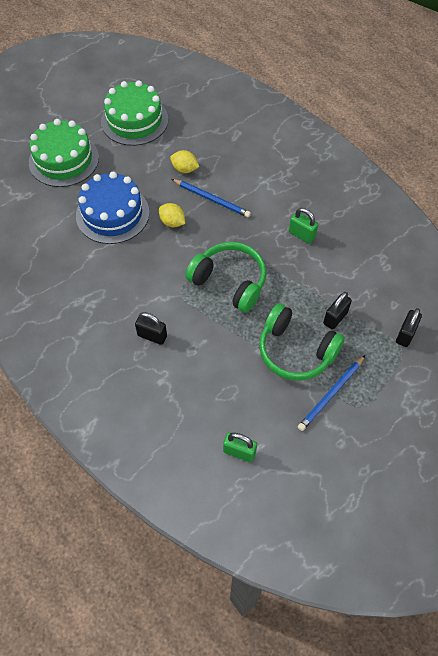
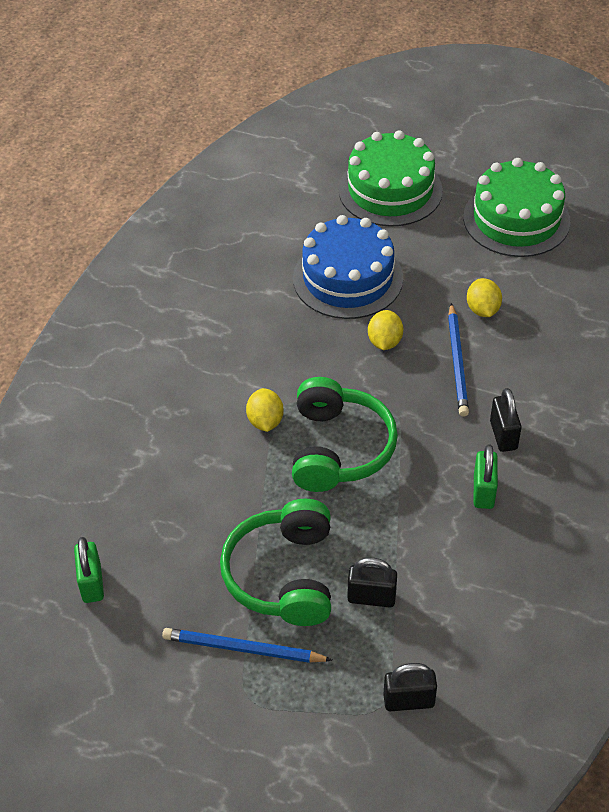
camera: 60 degrees right, 10 degrees down
(152, 336) = (197, 410): black padlock -> black padlock (503, 435)
(185, 306) = (265, 421): none -> yellow lemon

